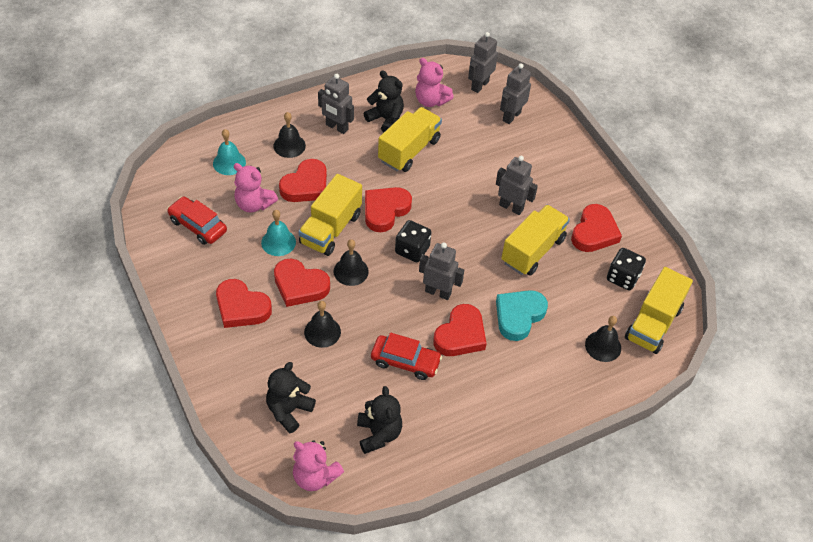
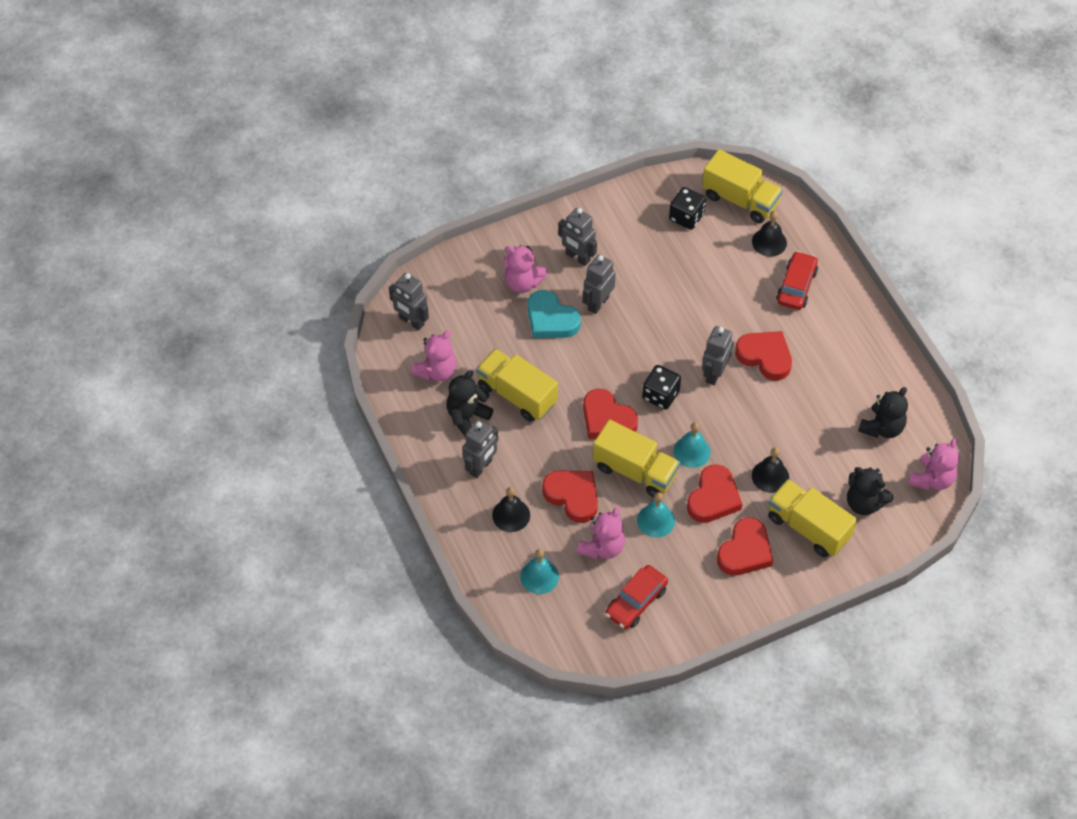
camera: 85 degrees left, 5 degrees up
(351, 271) = (692, 451): black bell -> turquoise bell
(378, 434) = (882, 427): black teddy bear -> black teddy bear turned 135 degrees clockwise
(405, 361) = (800, 404): red car -> red car (796, 286)
(511, 116) = (462, 294): grey robot -> grey robot (577, 257)
(519, 316) = (739, 307): turquoise heart -> turquoise heart (551, 319)
(528, 155) = (523, 282): none -> pink teddy bear
(533, 250) = (656, 289): yellow truck -> yellow truck (808, 527)
(594, 232) = (629, 234): red heart -> none

